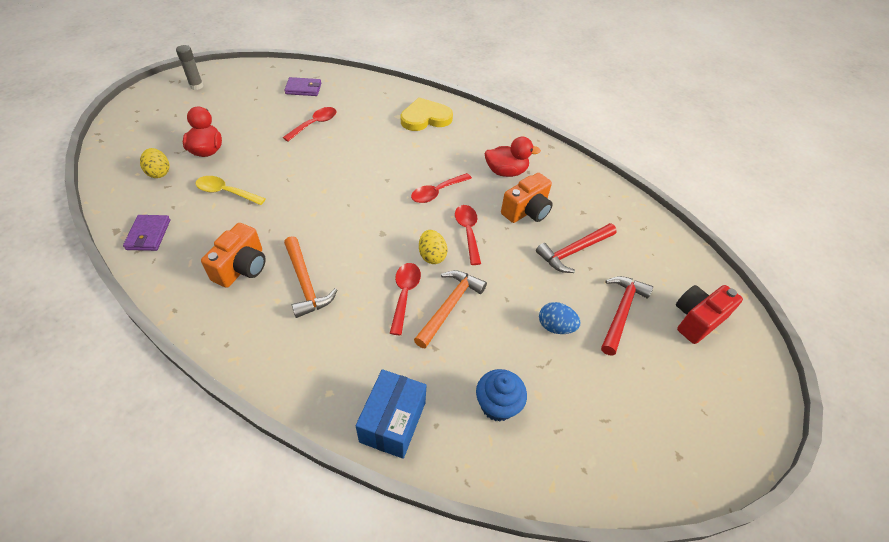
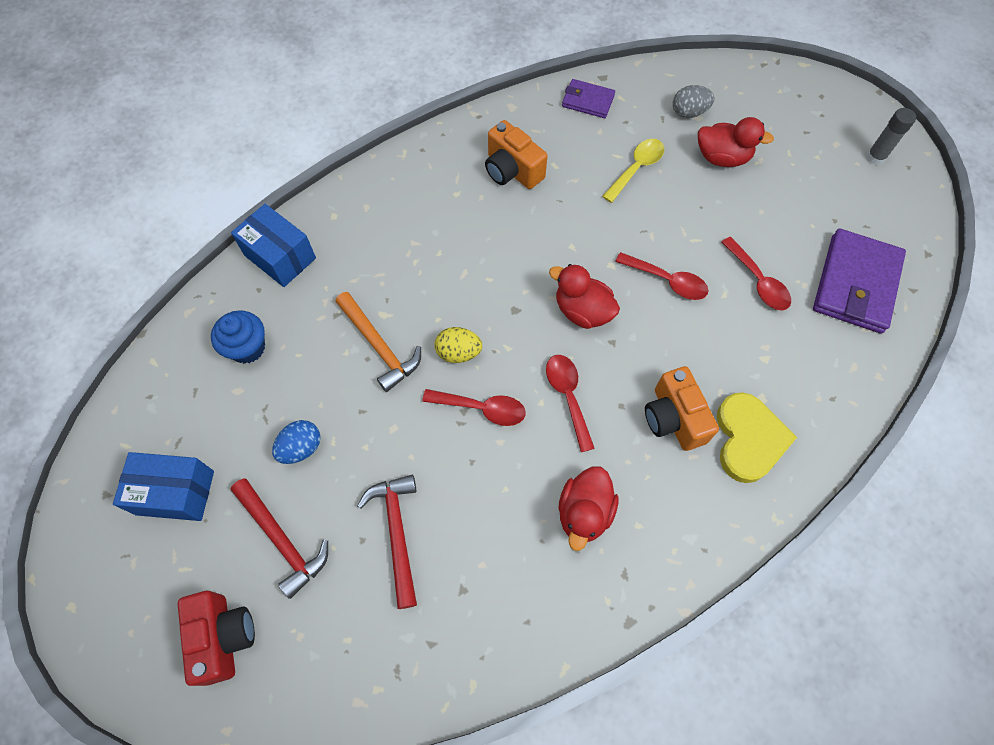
camera: 115 degrees right, 15 degrees up
(159, 172) = (689, 112): yellow egg -> grey egg
(303, 89) = (855, 284): purple wallet -> purple wallet, size x1.85
(305, 283) = (469, 220): orange hammer -> none
(368, 198) = (582, 311): none -> red duck
(404, 294) = (414, 307): red spoon -> red spoon (667, 281)
(526, 211) = (493, 504): orange camera -> orange camera (674, 418)
(640, 400) = (175, 492): none -> blue box

